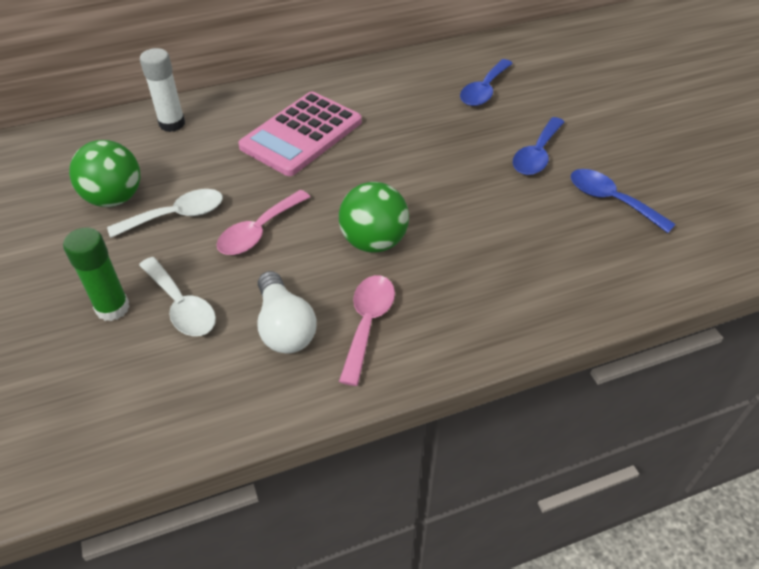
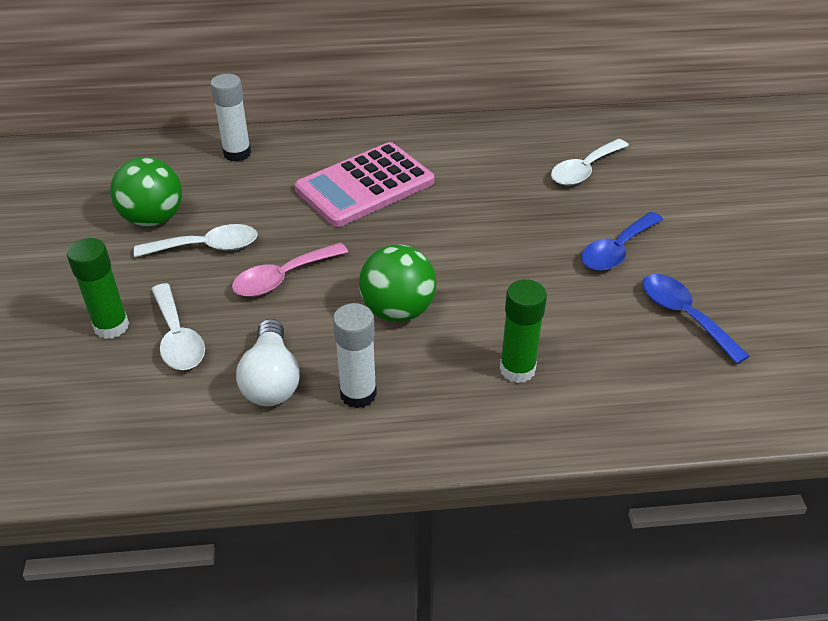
camera: 15 degrees right, 5 degrees down
(367, 323) = (358, 394): pink spoon -> white glue stick
(484, 90) = (584, 170): blue spoon -> white spoon
(495, 273) = (517, 369): none -> green glue stick

